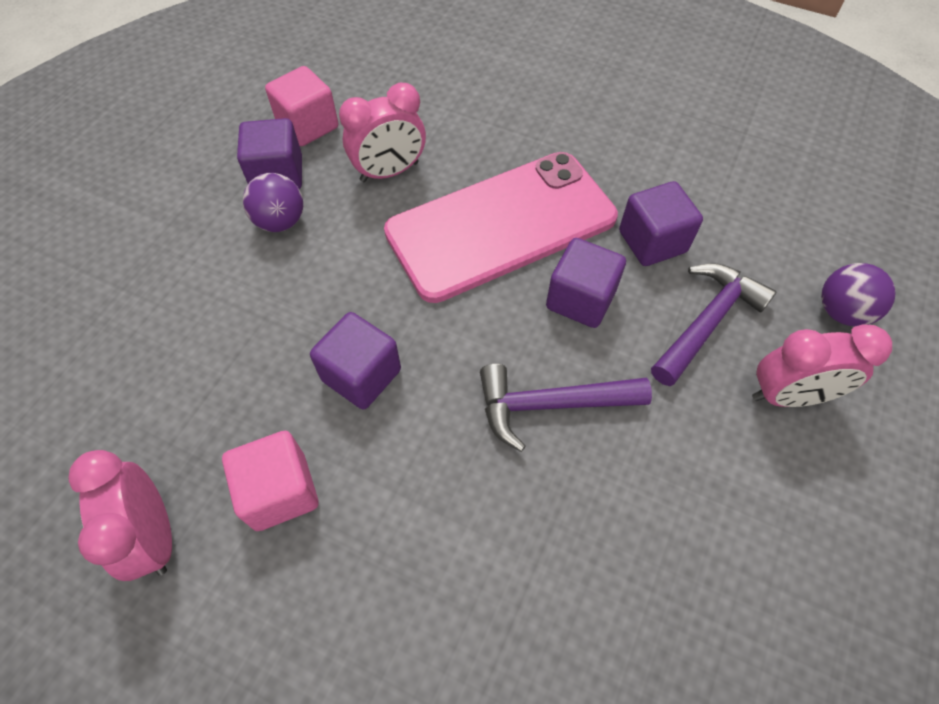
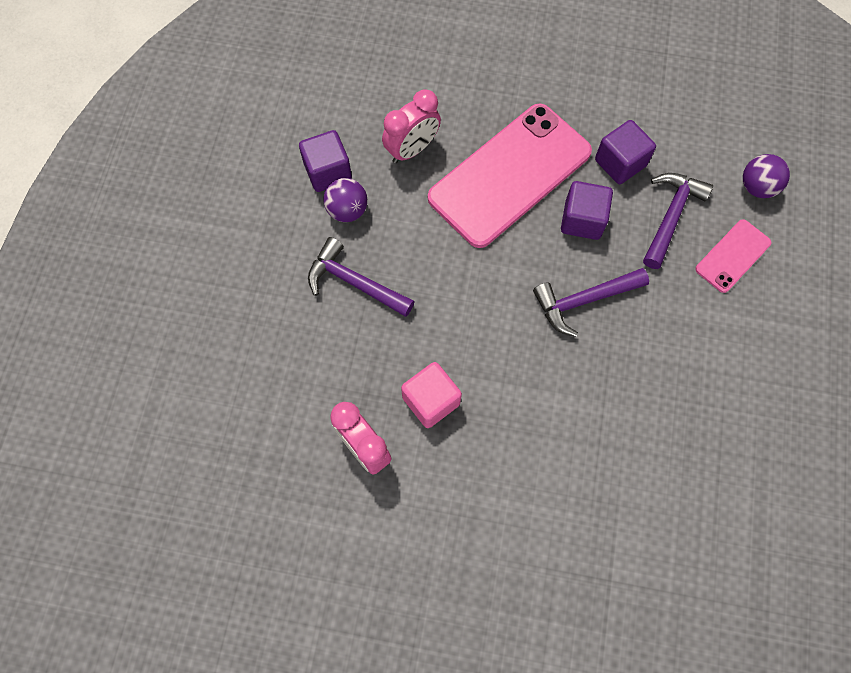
camera: 15 degrees left, 10 degrees up
(249, 307) = (354, 282): none -> purple hammer
(308, 126) = (332, 122): pink cube -> none
(361, 375) = (452, 312): purple cube -> none
(788, 395) = (732, 256): pink clock -> pink phone

